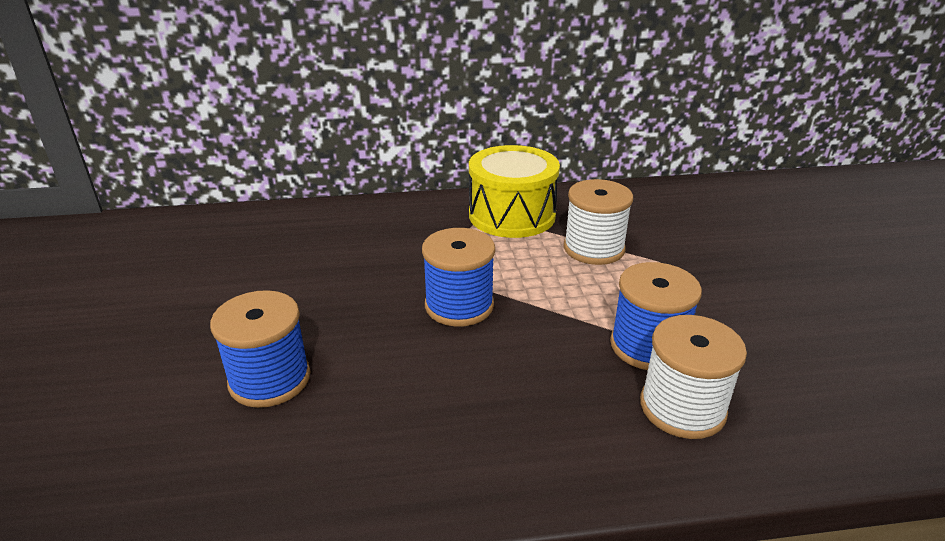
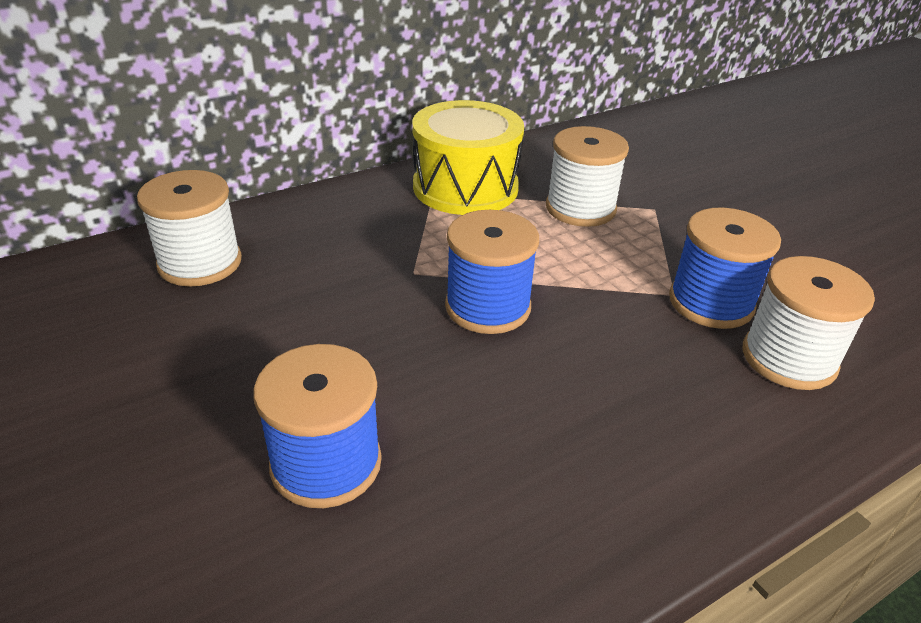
camera: 25 degrees left, 5 degrees up
(288, 232) = (200, 263): none -> white spool

